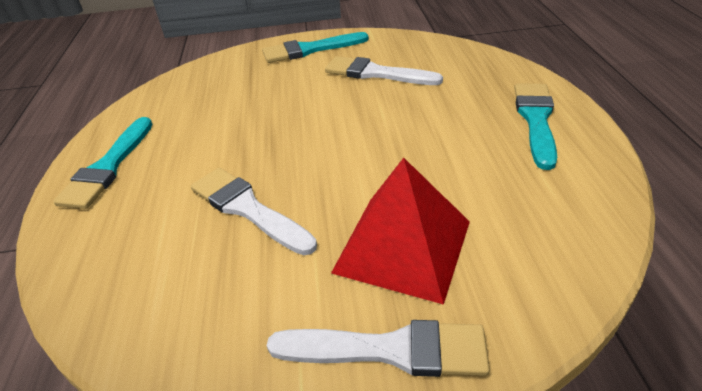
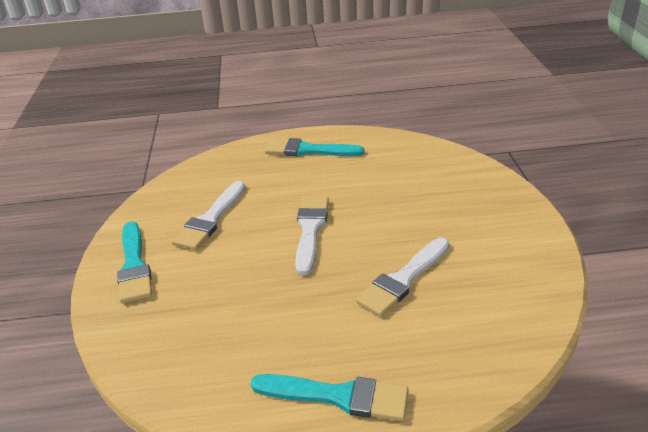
camera: 90 degrees left, 5 degrees down
(390, 350) = (512, 211): white brush -> white brush (310, 230)
(402, 246) = (436, 206): red pyramid -> none

